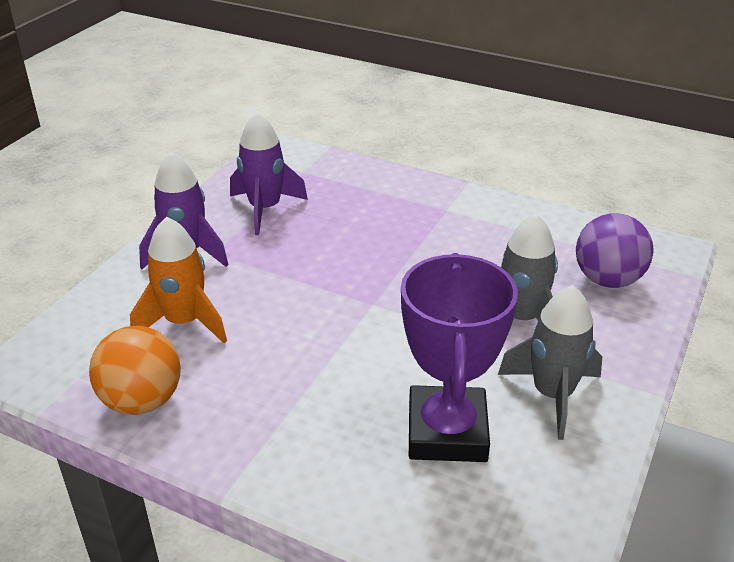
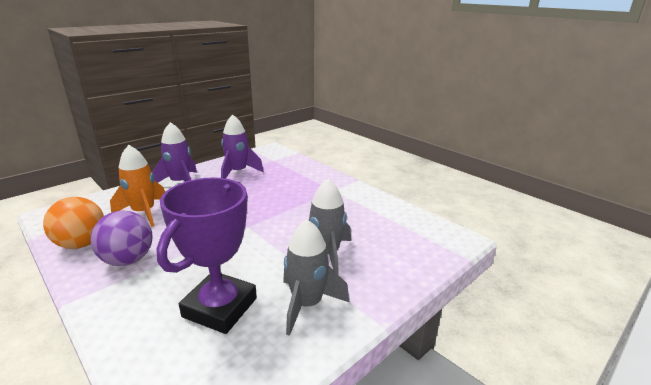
camera: 20 degrees right, 10 degrees down
(607, 280) = (401, 246): purple ball -> purple ball (128, 260)

